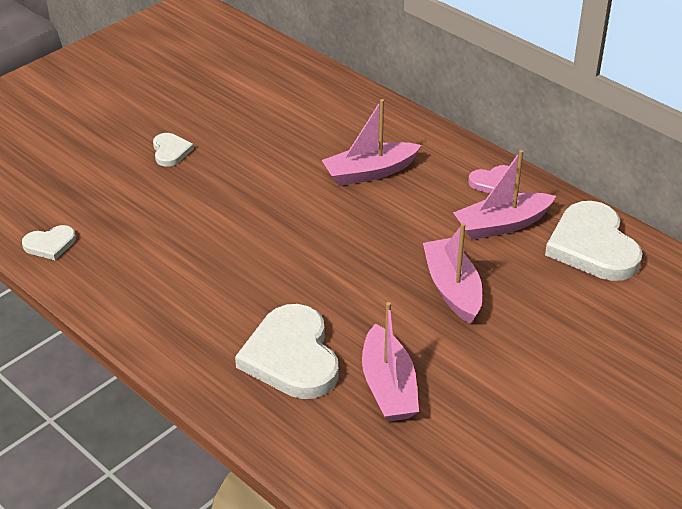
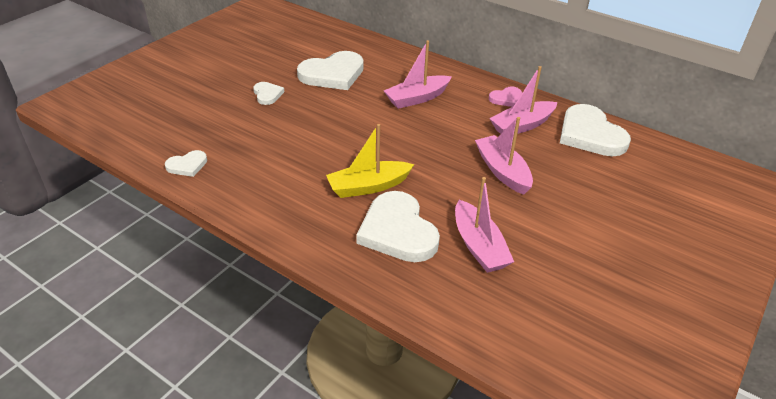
camera: 10 degrees left, 0 degrees up
(264, 127) = (333, 74): none -> white heart
(270, 294) = (368, 186): none -> yellow boat

